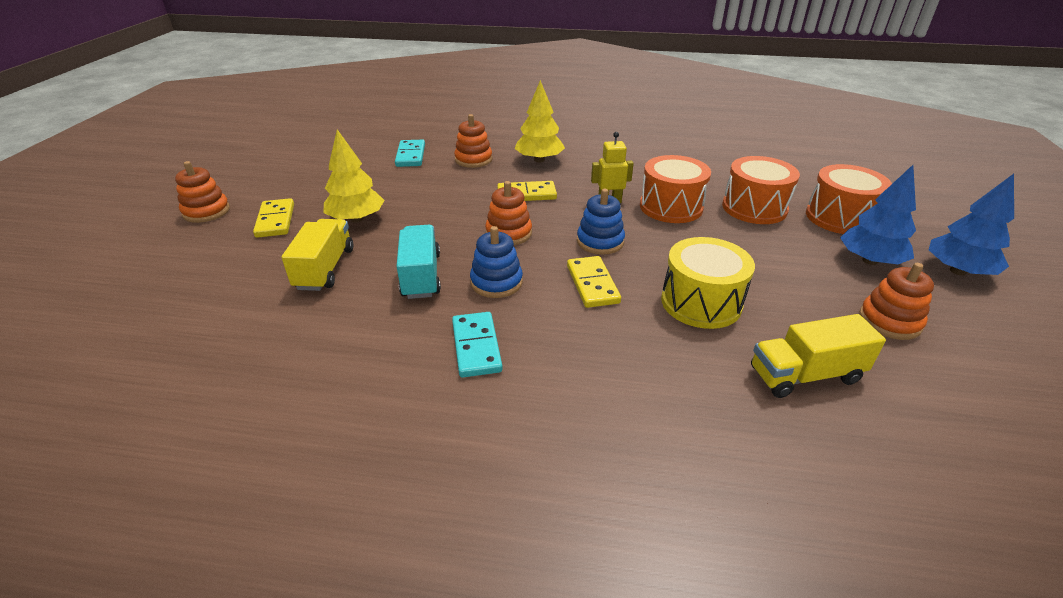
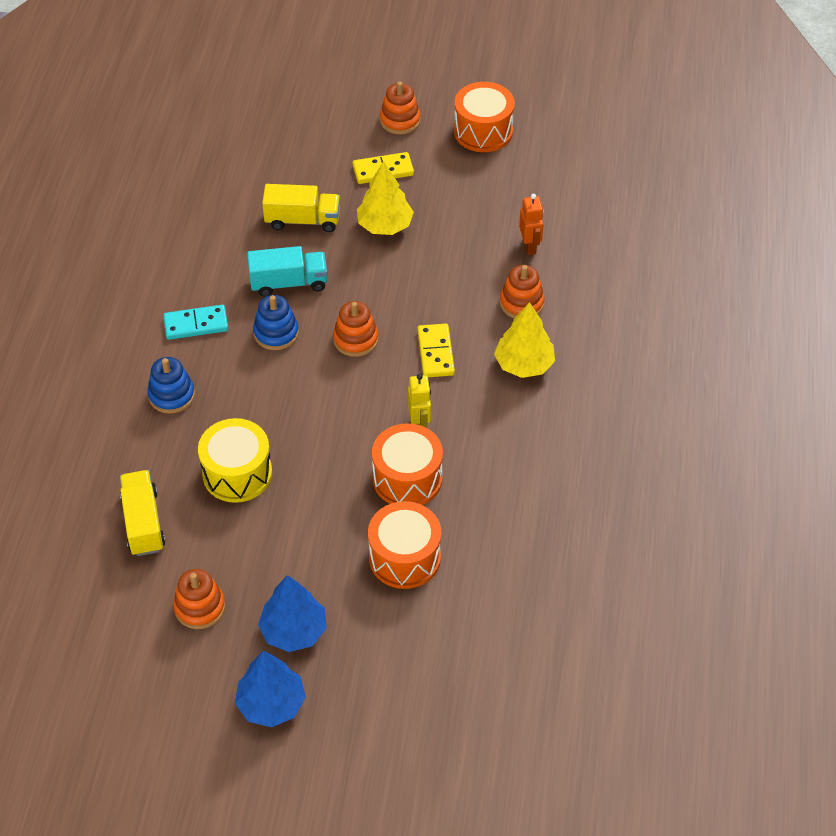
camera: 90 degrees right, 15 degrees up
(410, 155) = (529, 246): turquoise domino -> orange robot
(592, 284) = (269, 399): yellow domino -> none
(600, 241) = (338, 410): blue stacking toy -> blue stacking toy (171, 395)
(839, 217) = (381, 636): orange drum -> orange drum (483, 131)

